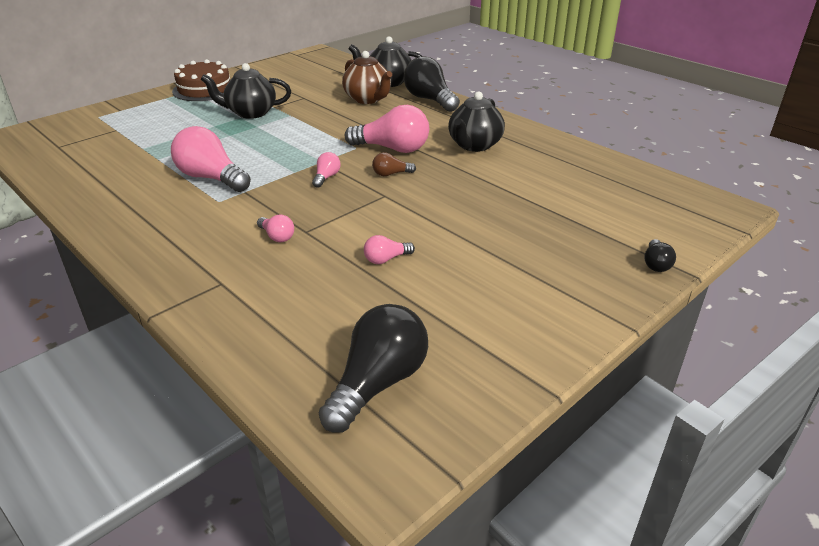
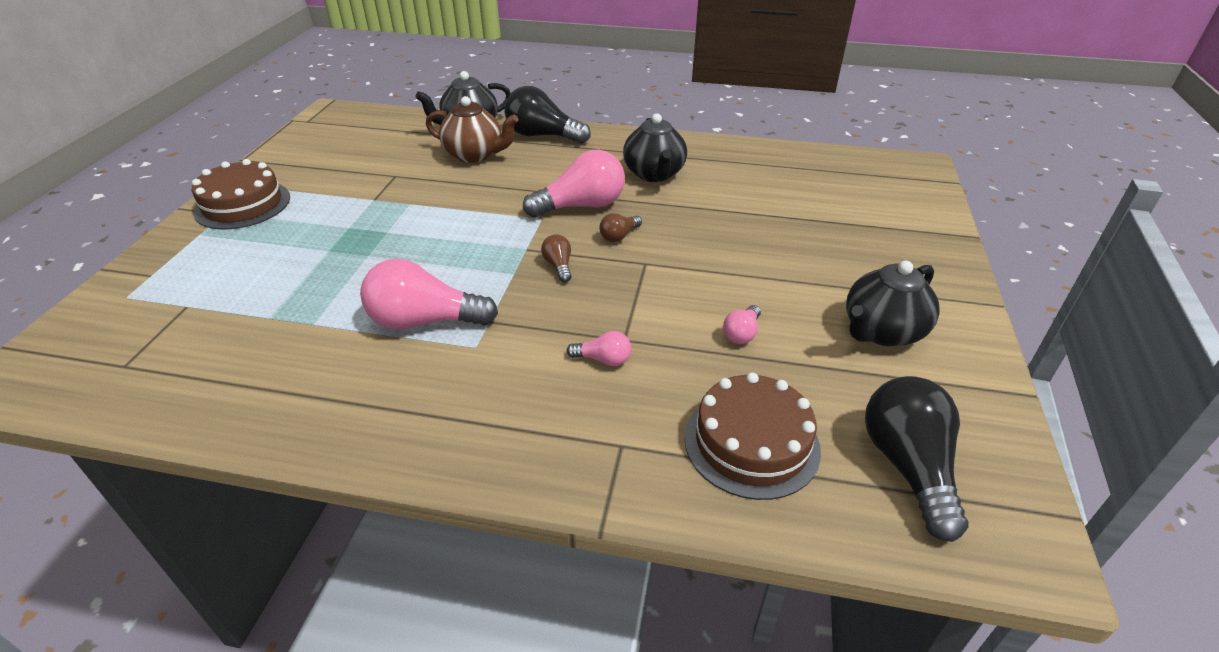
camera: 35 degrees left, 5 degrees up
(250, 113) = (354, 217): black teapot -> black teapot (882, 331)
(296, 319) = (751, 443): none -> brown cake
(326, 177) = (558, 266): pink light bulb -> brown light bulb
(656, 264) = (940, 238): black light bulb -> none

